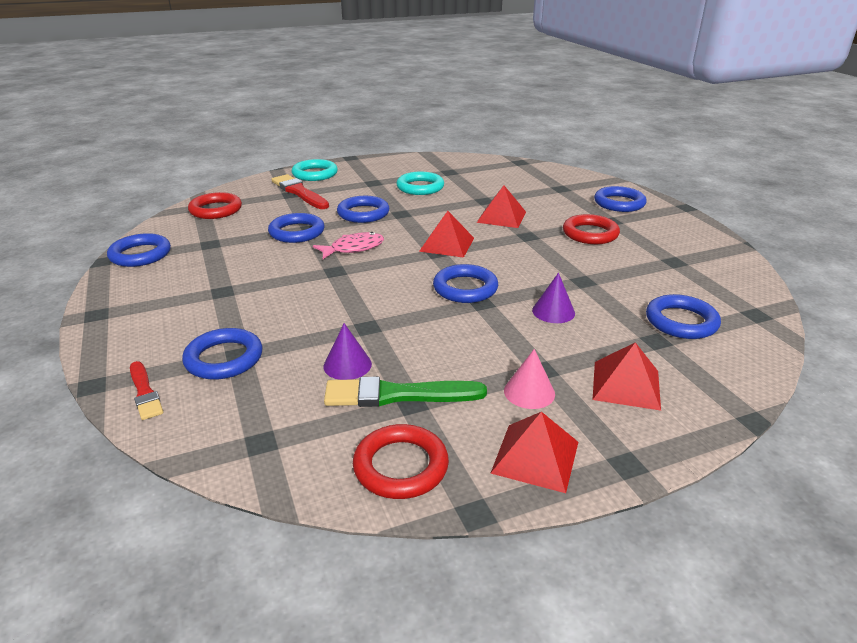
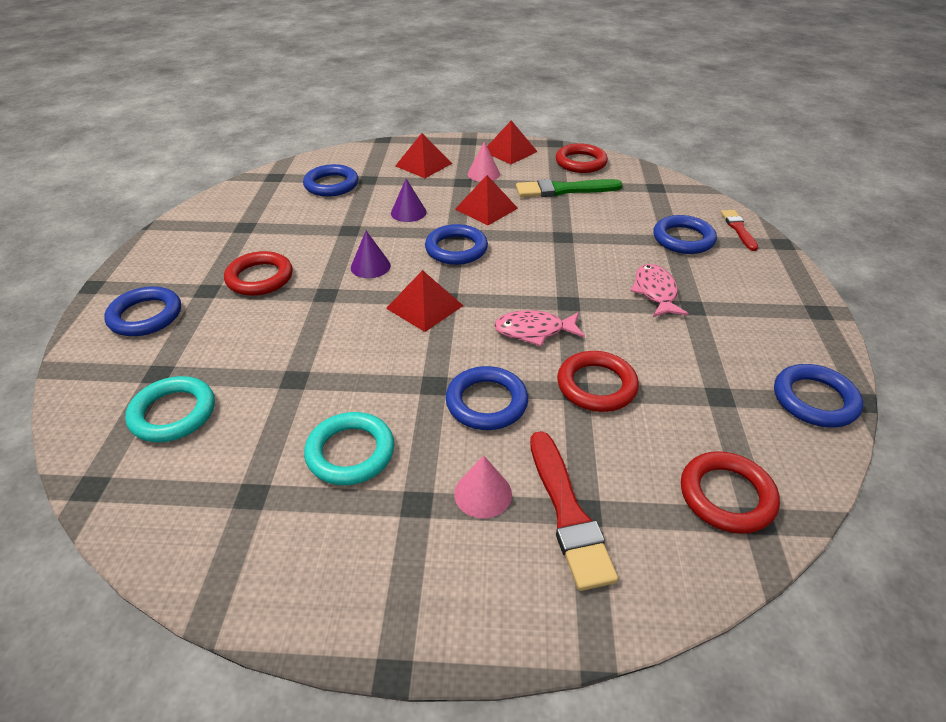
camera: 155 degrees left, 10 degrees up
(257, 295) = (655, 292): none -> pink fish
(297, 232) = (596, 385): blue ring -> red ring
(315, 174) = (514, 595): turquoise ring -> turquoise ring (173, 413)
(344, 189) = (483, 493): none -> pink cone
(347, 365) = (590, 213): purple cone -> purple cone (370, 266)
(398, 395) = (564, 190): green brush -> green brush turned 150 degrees clockwise
(501, 217) = (315, 335): red pyramid -> red pyramid (486, 208)

